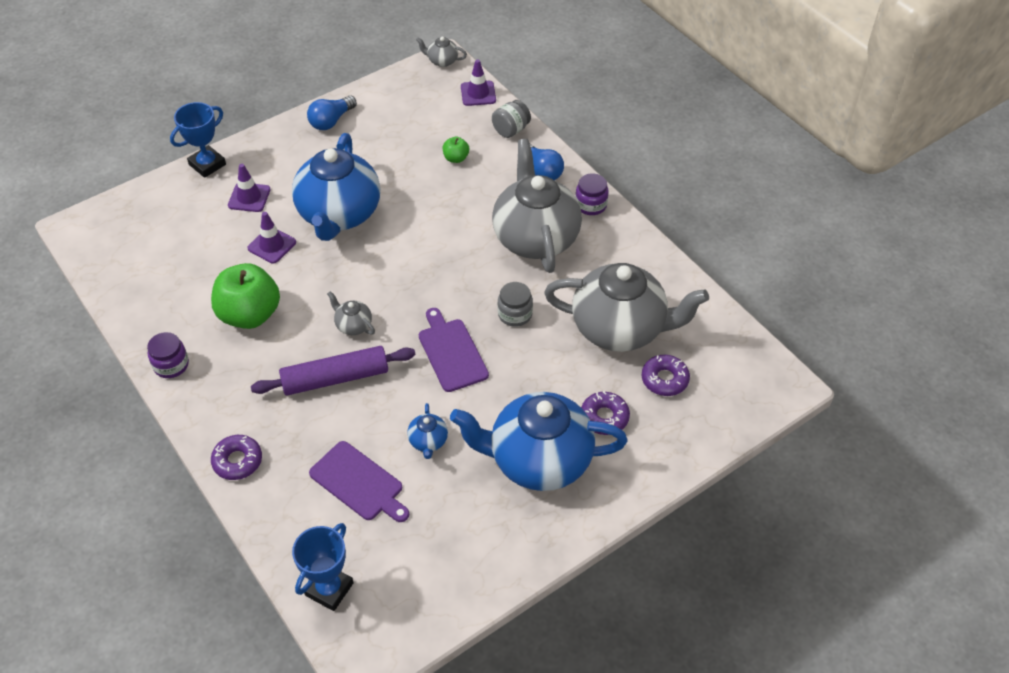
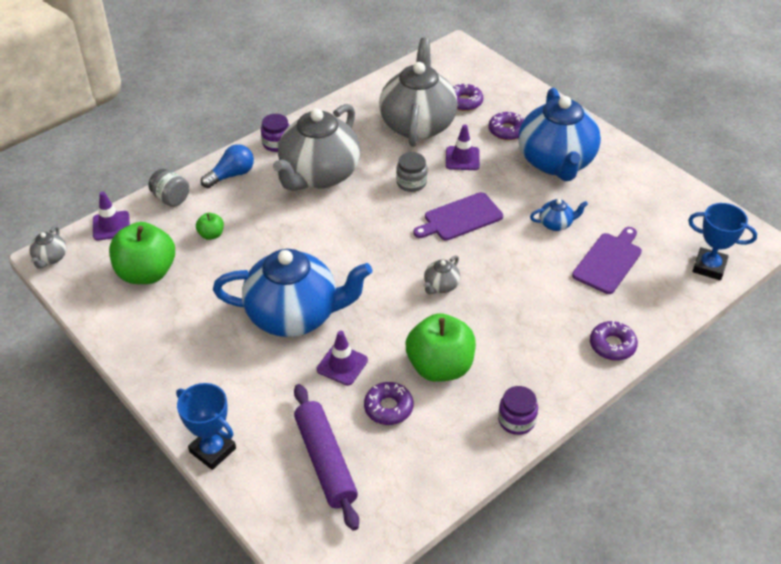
camera: 95 degrees left, 5 degrees down
(214, 274) = (388, 407): none -> purple donut
(249, 197) = (269, 398): purple traffic cone -> purple traffic cone (462, 158)
(331, 121) = (143, 342): blue light bulb -> none
(335, 378) = (504, 290): purple rolling pin -> purple rolling pin (325, 461)
(413, 119) = (147, 273): none -> green apple
(535, 237) = (319, 175): grey teapot -> grey teapot turned 45 degrees counterclockwise

